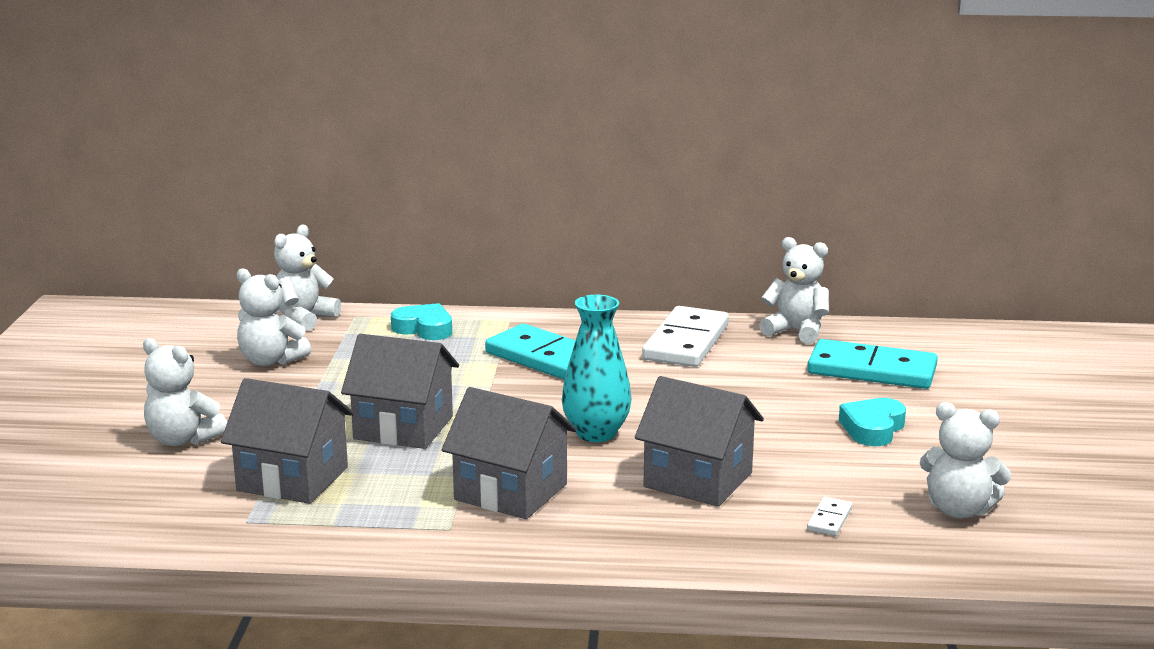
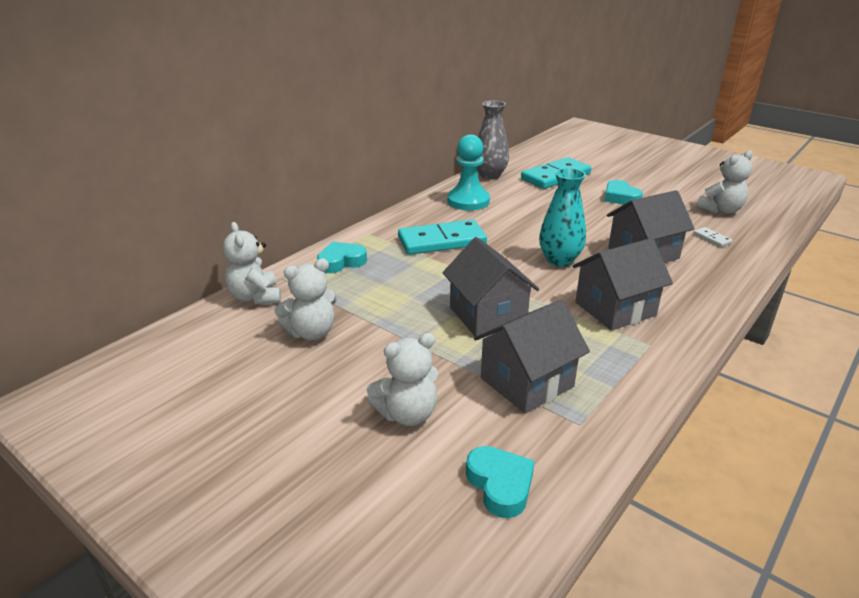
camera: 55 degrees left, 10 degrees up
(117, 505) = (500, 485): none -> turquoise heart
(403, 428) = (487, 315): grey house -> grey house turned 75 degrees counterclockwise
(686, 342) = (468, 201): white domino -> turquoise pawn
(796, 331) = (490, 175): white teddy bear -> grey vase

